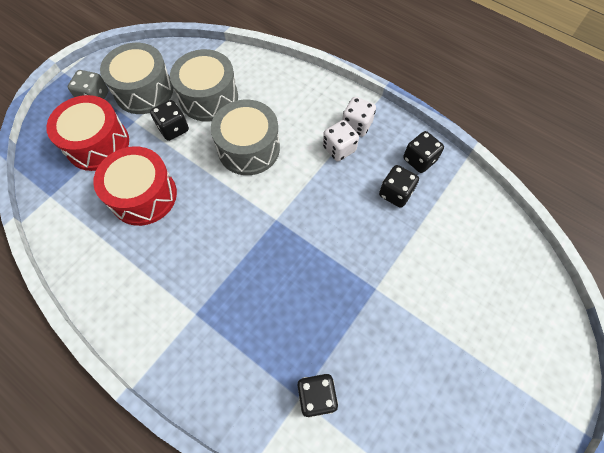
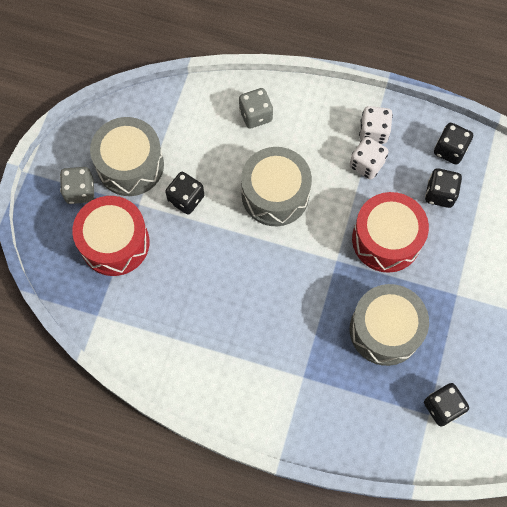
camera: 20 degrees left, 5 degrees up
(143, 195) = (194, 281): red drum -> red drum (386, 239)
(209, 97) = (205, 150): grey drum -> grey drum (385, 330)
(263, 84) = (255, 115): none -> grey dice

